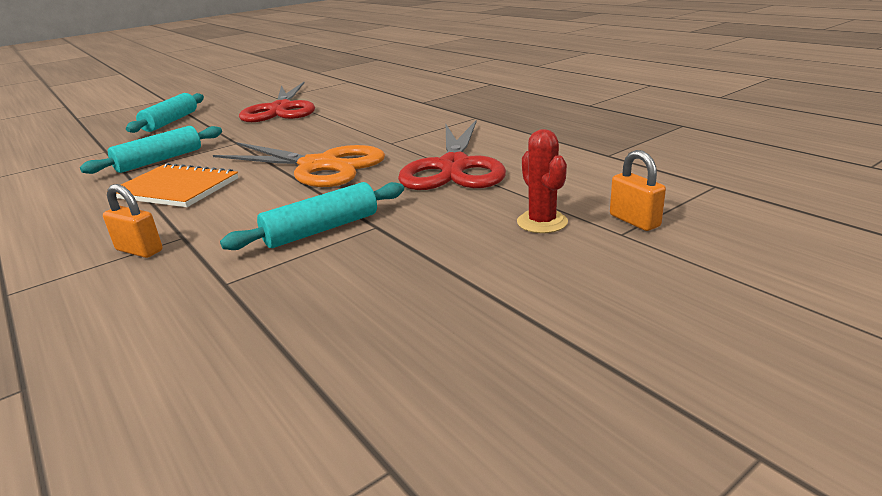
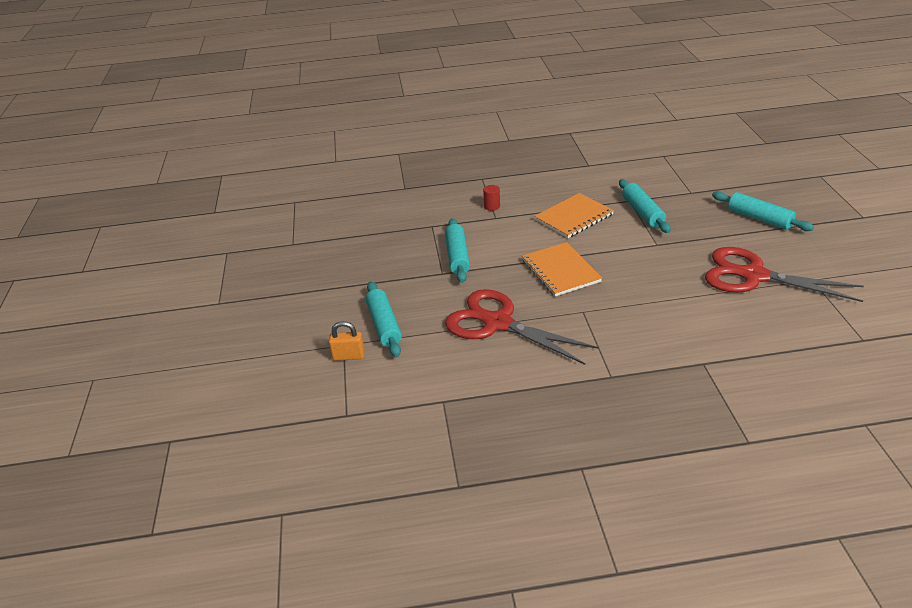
camera: 120 degrees right, 10 degrees up
(139, 250) = (492, 206): orange padlock -> red cylinder
(319, 166) = (560, 271): orange scissors -> orange notebook
(542, 222) = (384, 325): red cactus -> turquoise rolling pin

